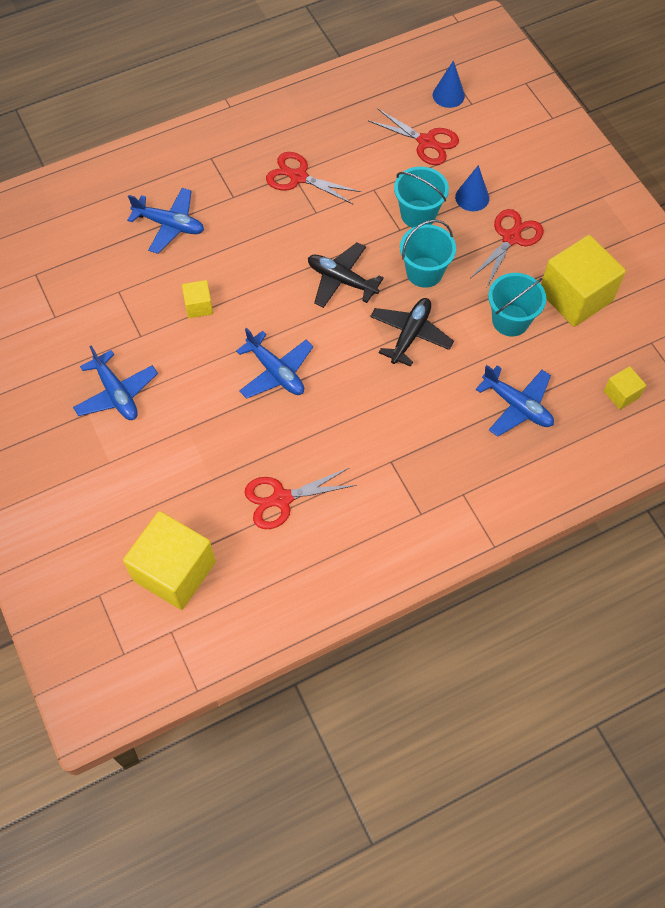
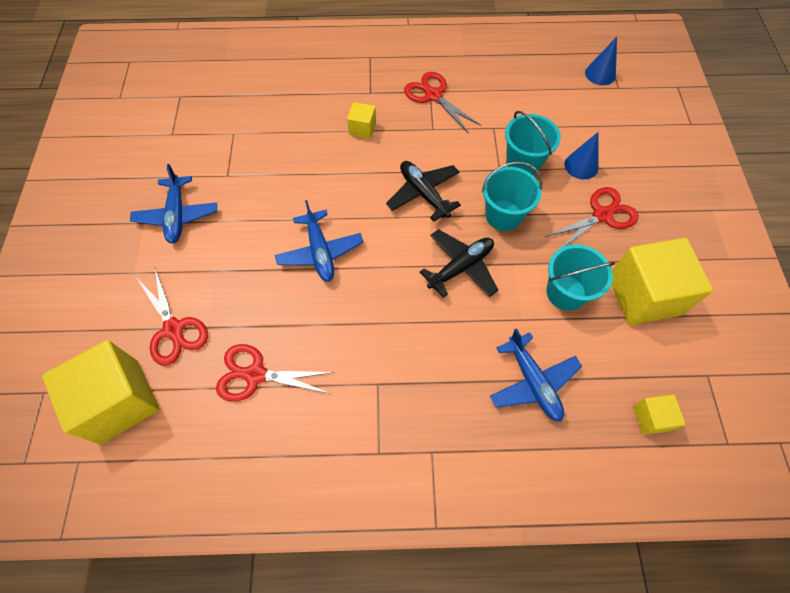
camera: 25 degrees right, 0 degrees up
(170, 225) = (306, 96): blue plane -> none
(199, 306) = (289, 169): yellow cube -> yellow cube (362, 129)
(426, 142) = (561, 105): red scissors -> red scissors (174, 329)

